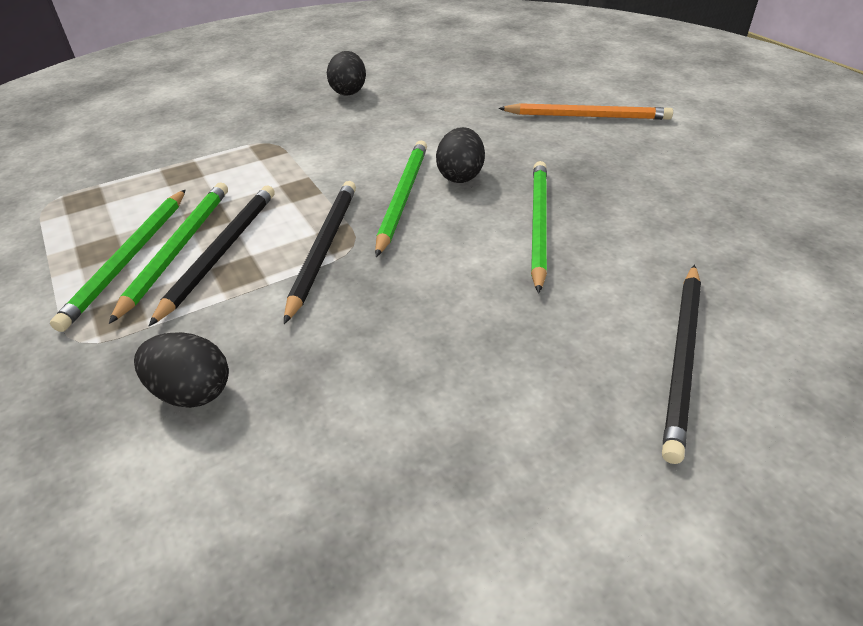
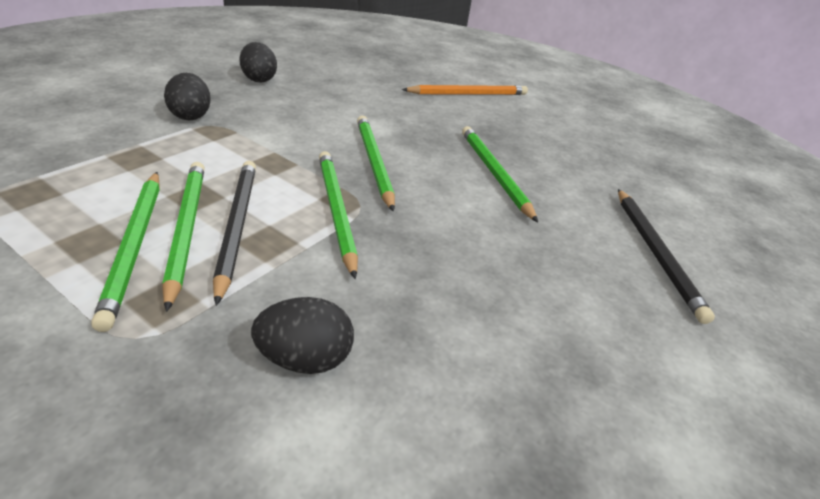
camera: 30 degrees left, 5 degrees down
(323, 248) = (336, 210): black pencil -> green pencil
(460, 176) = (408, 142): black egg -> black egg (191, 116)

